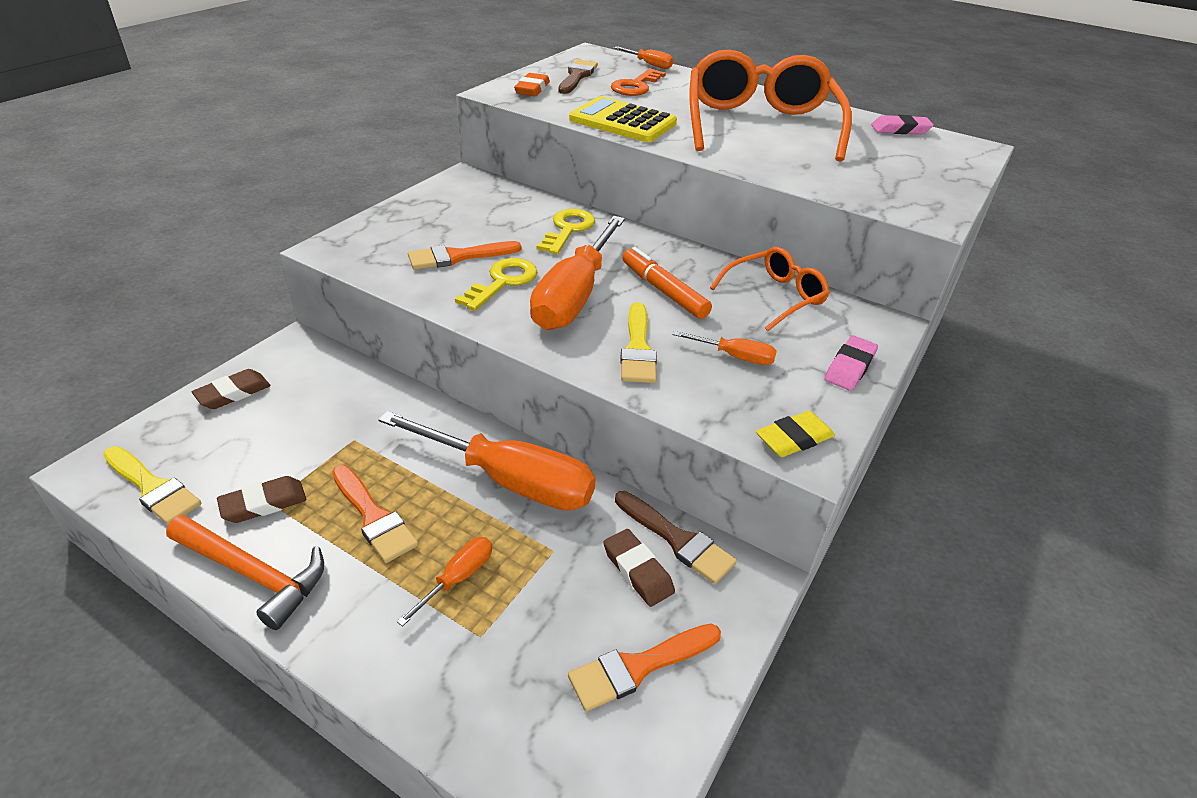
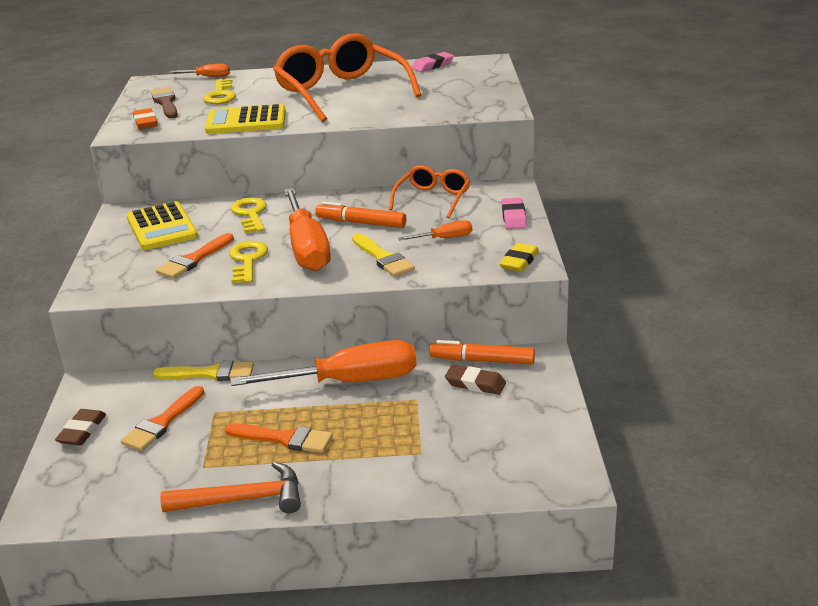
camera: 30 degrees left, 10 degrees down
(153, 488) = (103, 501): yellow brush -> yellow brush (210, 373)
(264, 503) = (199, 469): brown eraser -> none
(457, 578) = (376, 438): orange screwdriver -> none
(475, 208) = (162, 227): none -> yellow calculator
(636, 86) = (220, 95): orange key -> yellow key
(638, 667) = (520, 420): orange brush -> orange brush (162, 423)
(677, 540) = (482, 360): brown brush -> orange marker

